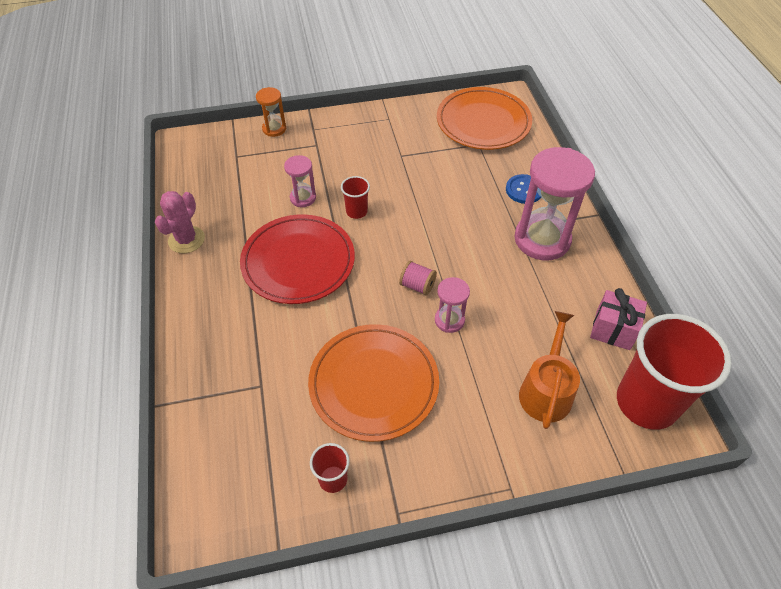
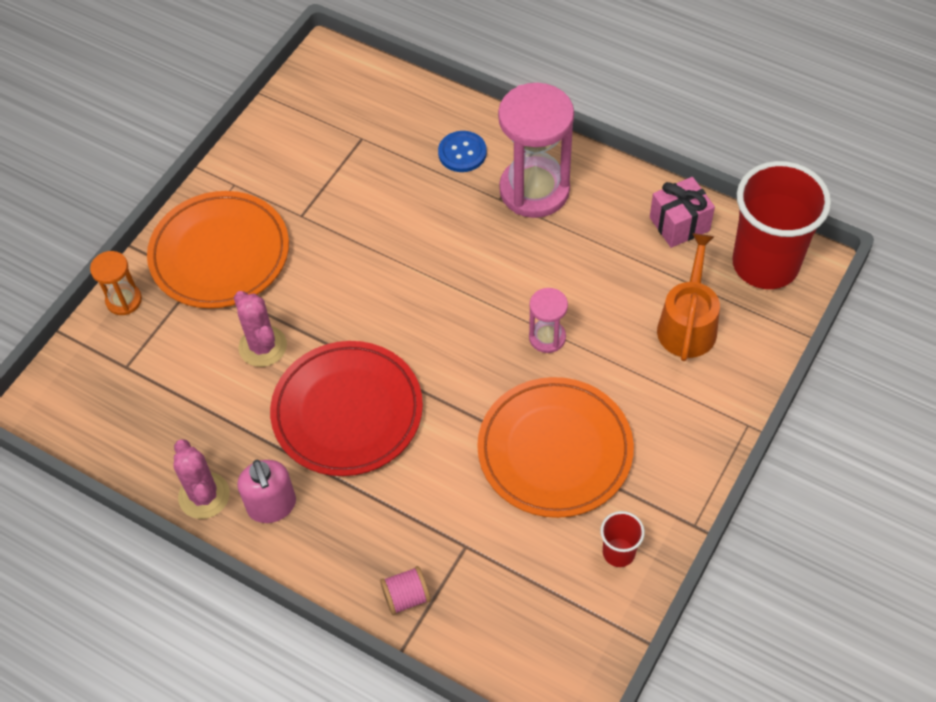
camera: 45 degrees left, 5 degrees up
(206, 273) = (272, 506): none -> pink soap dispenser
(303, 198) = (263, 346): pink hourglass -> pink cactus
(356, 211) = (335, 312): red cup -> none
(417, 285) = (482, 332): pink spool -> pink spool (406, 597)
(483, 122) = (337, 109): orange plate -> orange plate (220, 254)
(546, 390) = (688, 324): orange watering can -> orange watering can turned 45 degrees clockwise

